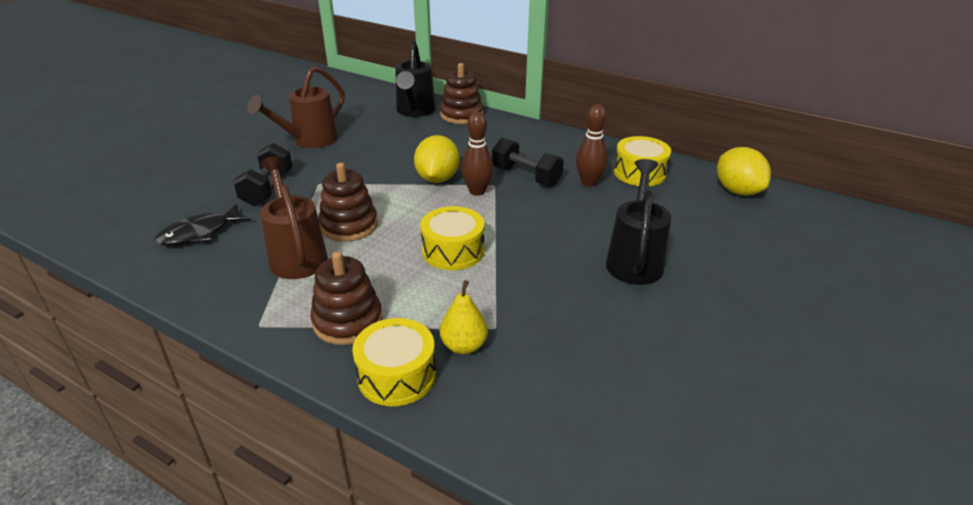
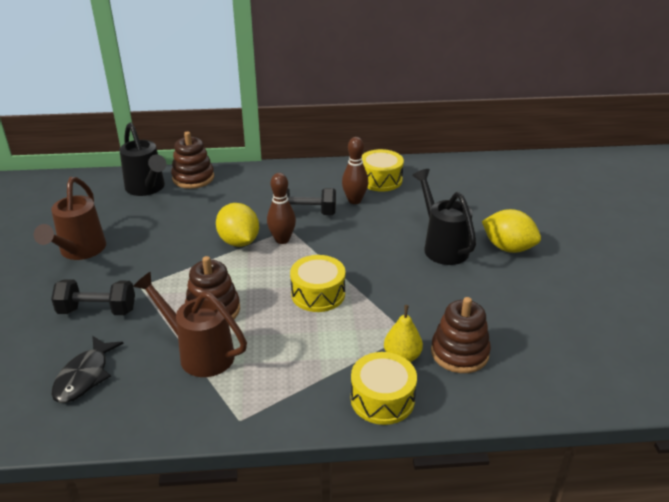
camera: 35 degrees left, 0 degrees up
(267, 189) = (97, 310): black dumbbell -> black dumbbell turned 60 degrees counterclockwise
(347, 321) = (304, 381): brown stacking toy -> brown stacking toy (459, 353)
(737, 191) = (453, 170): yellow lemon -> yellow lemon (508, 248)

